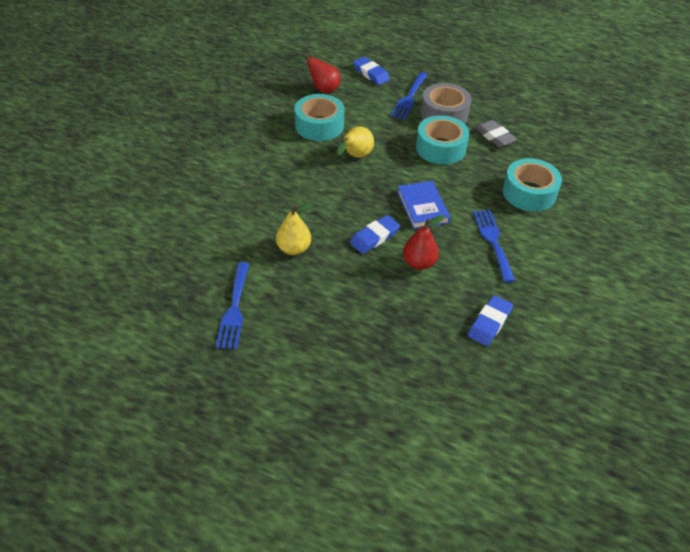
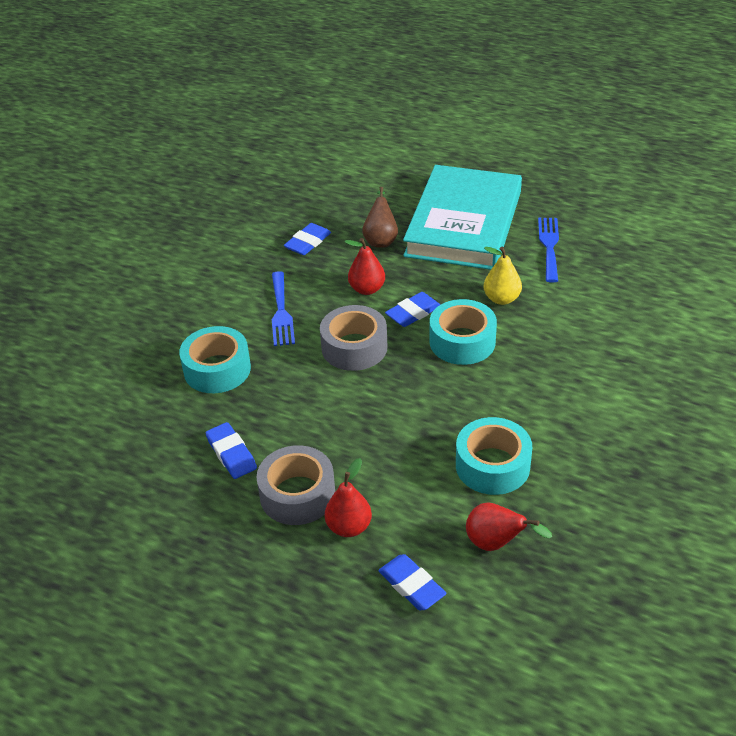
camera: 175 degrees left, 5 degrees down
(321, 345) = (463, 223): none -> turquoise book
(355, 156) = (437, 414): yellow pear -> none
(409, 98) = (349, 527): blue fork -> red pear
(412, 324) = (380, 239): none -> brown pear
(422, 207) = (354, 347): blue book -> grey tape
(440, 148) = (315, 432): turquoise tape -> turquoise tape (462, 341)
(494, 136) = (231, 454): grey eraser -> blue eraser

